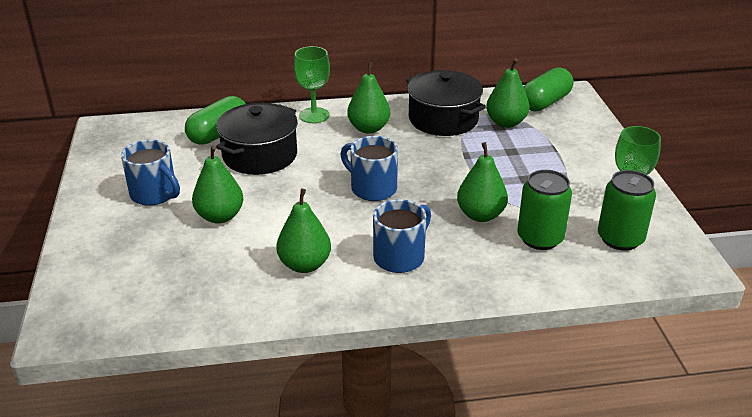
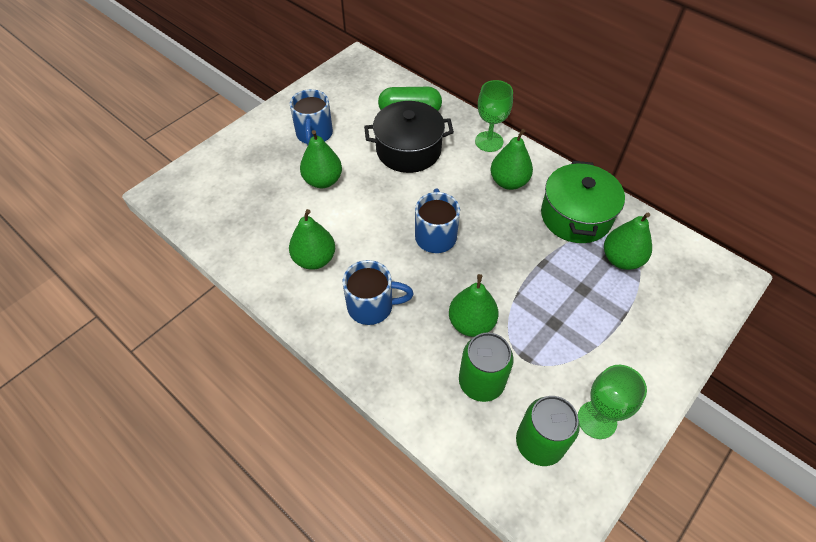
camera: 50 degrees right, 20 degrees up
(443, 119) = (576, 216): black pot -> green pot
(545, 102) = (689, 266): green capsule -> none

